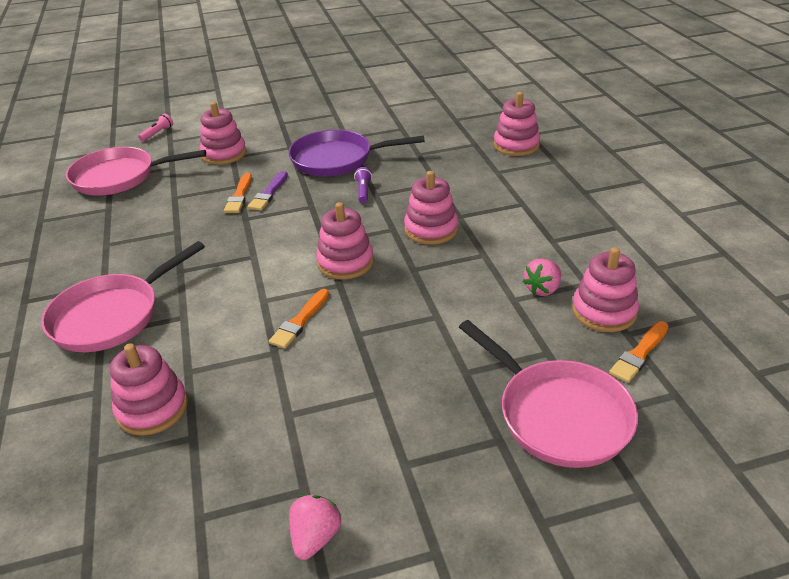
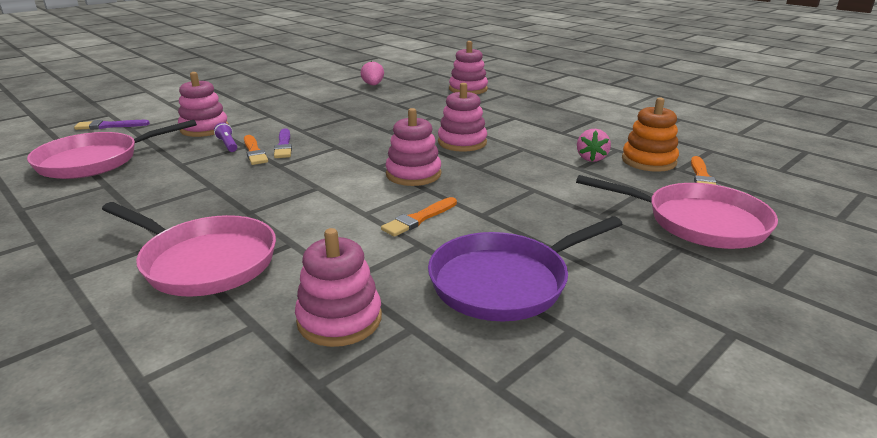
camera: 30 degrees left, 10 degrees down
(112, 315) = (204, 261): pink pan -> pink pan turned 75 degrees counterclockwise
(157, 133) = (109, 126): pink flashlight -> purple brush
(300, 321) = (419, 219): orange brush -> orange brush turned 45 degrees clockwise
(315, 537) = (625, 359): pink strawberry -> pink strawberry (373, 85)
(337, 159) = (326, 116): purple pan -> purple pan (506, 282)
(363, 191) = (375, 131): purple flashlight -> purple flashlight (228, 145)
(604, 311) = (648, 161): pink stacking toy -> orange stacking toy

